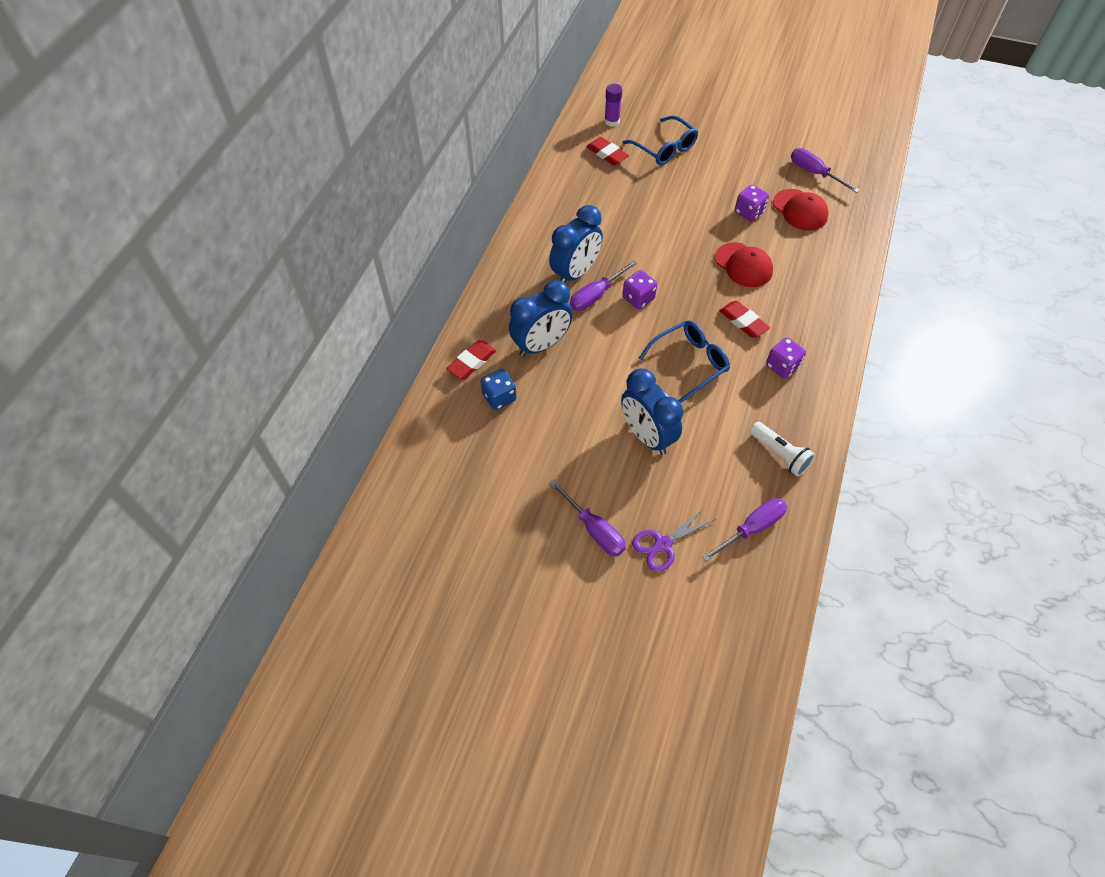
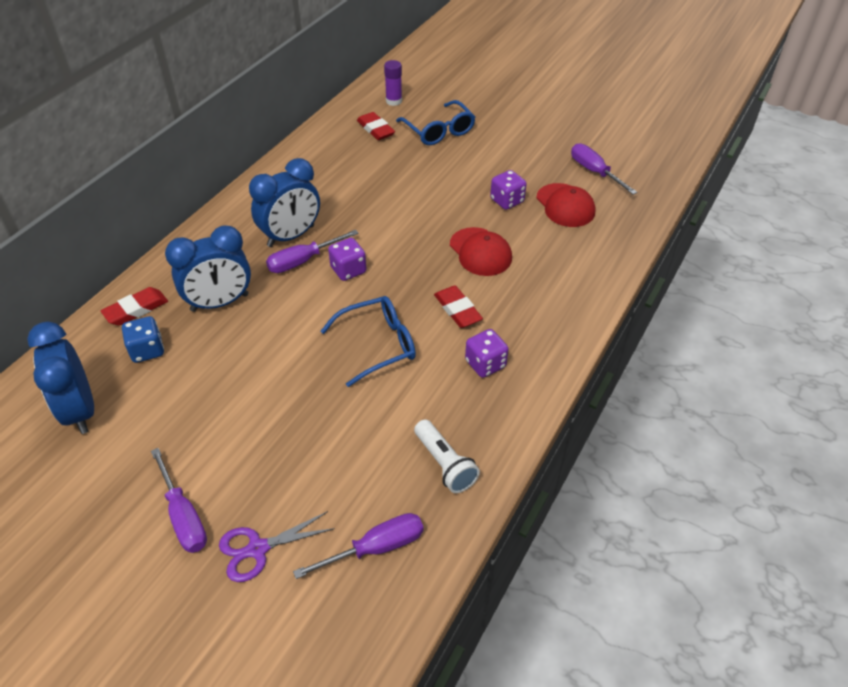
camera: 10 degrees right, 10 degrees down
(647, 436) = (294, 417): blue clock -> blue clock (80, 410)

